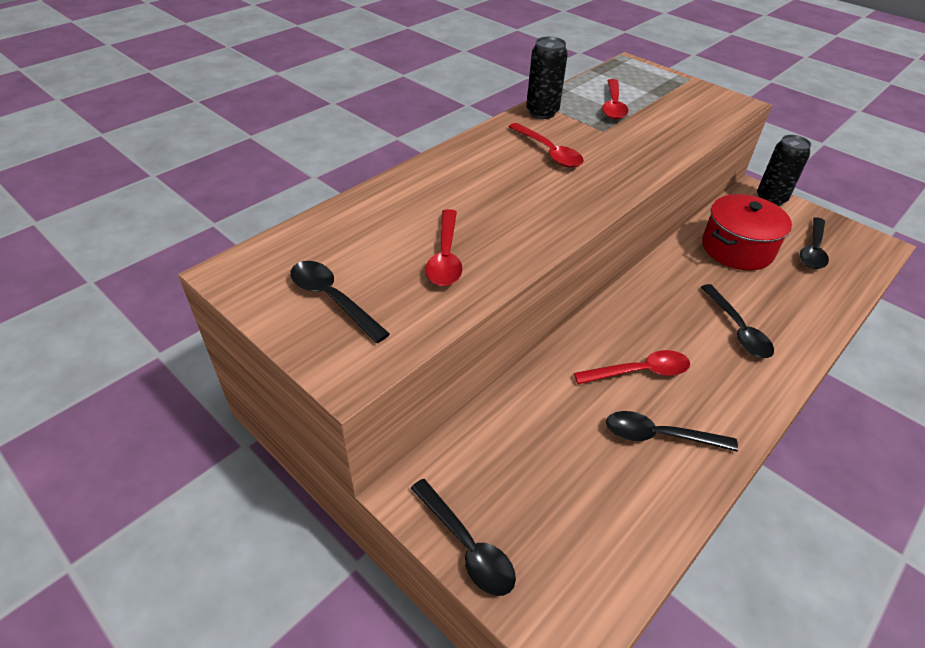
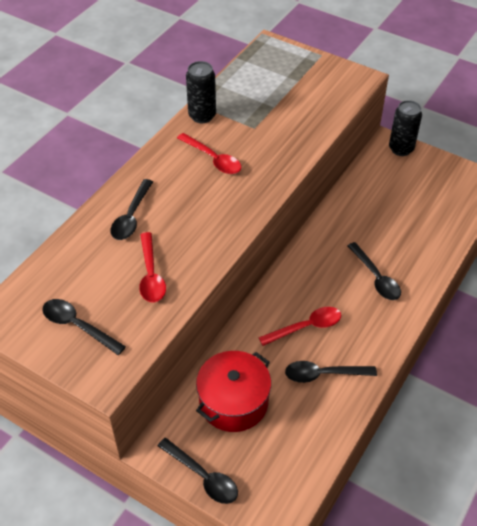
camera: 10 degrees left, 5 degrees up
(613, 106) = (259, 98): red spoon -> none
(737, 248) = (374, 204): red pot -> red pot (233, 402)
(813, 250) = (433, 194): black spoon -> black spoon (131, 216)

